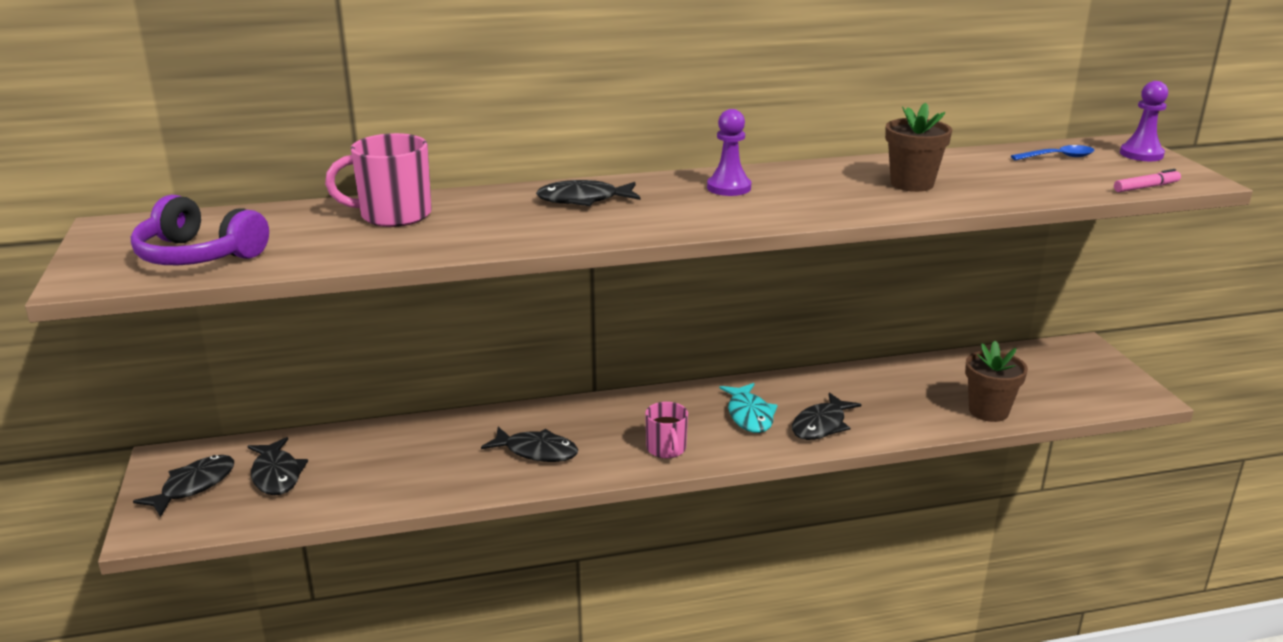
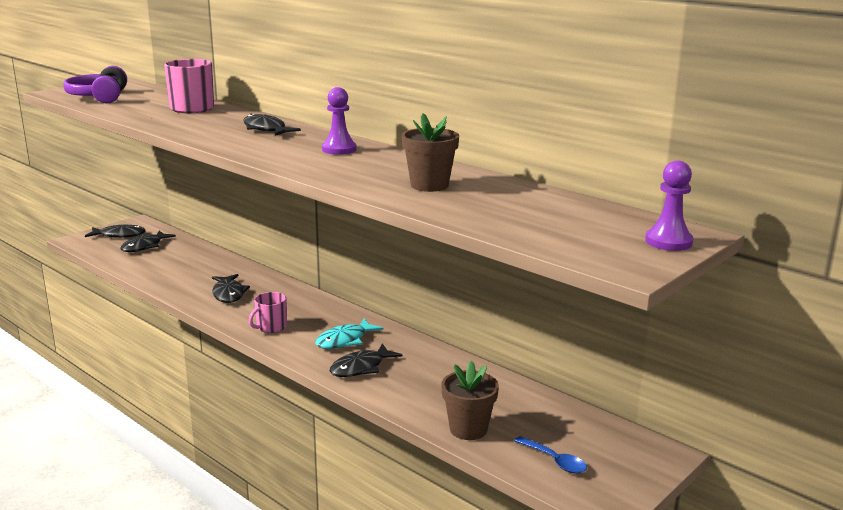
camera: 55 degrees right, 5 degrees down
(821, 425) = (361, 368): black fish -> black fish turned 45 degrees counterclockwise
(1058, 157) = (592, 216): blue spoon -> blue spoon (555, 461)
(1146, 187) = (565, 252): pink marker -> none

